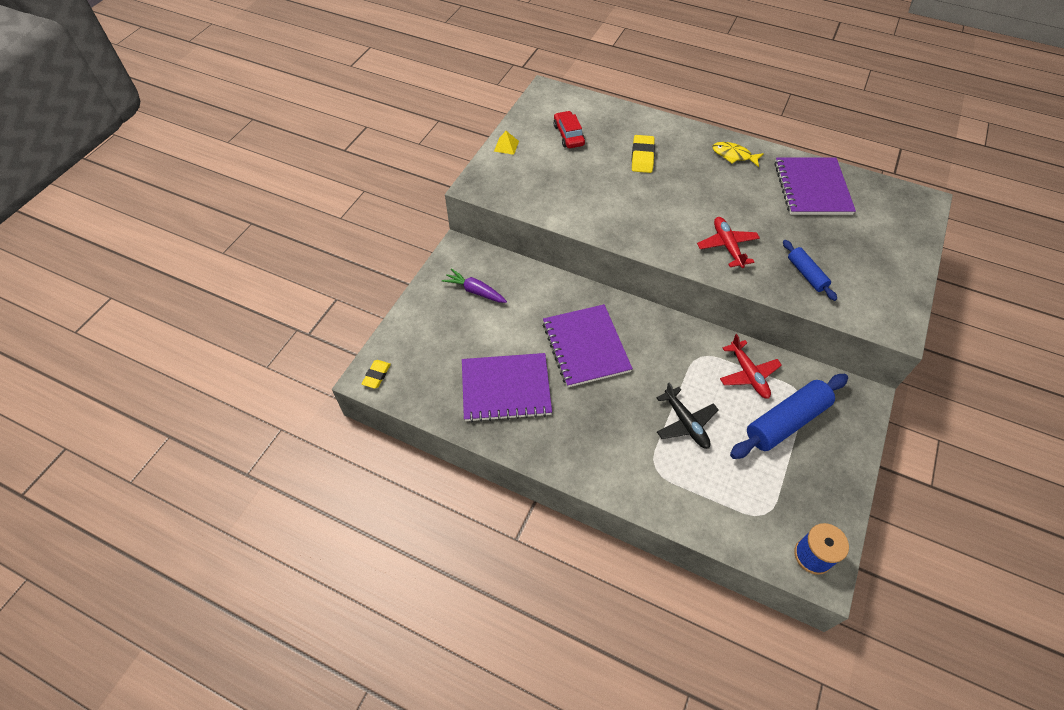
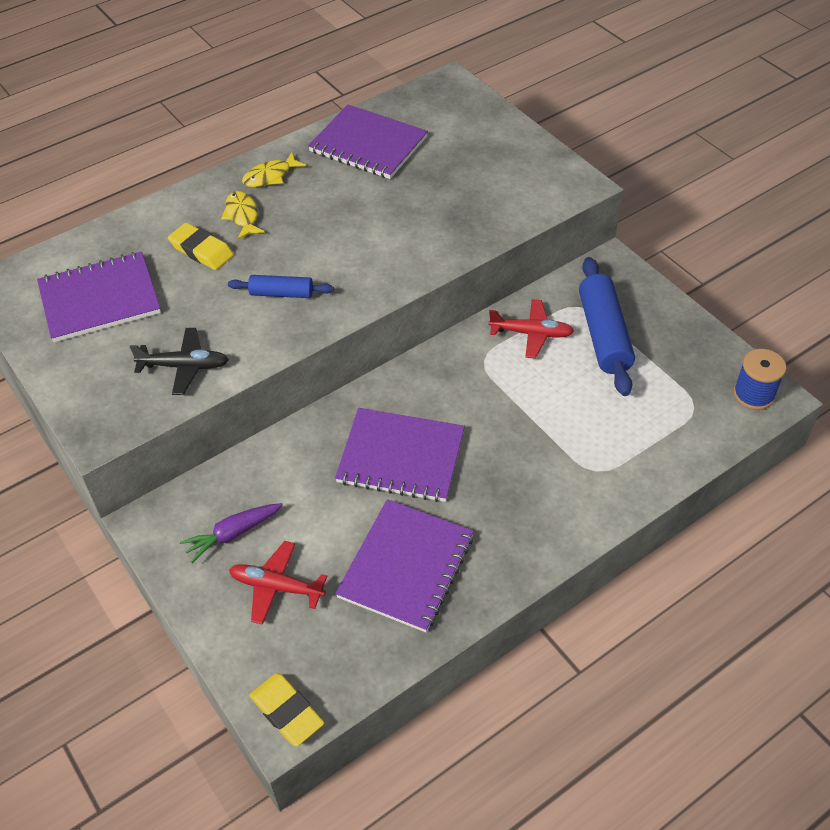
camera: 60 degrees left, 5 degrees down
(377, 375) = (287, 712): yellow eraser -> yellow eraser, size x1.50
(506, 146) = (57, 370): yellow pyramid -> none
(568, 135) = (100, 299): red car -> purple notebook
(685, 423) = (557, 416): black plane -> black plane (184, 366)
(687, 160) = (242, 215): none -> yellow fish
(727, 246) = (392, 248): red plane -> red plane (276, 587)
(806, 274) = (474, 210): blue rolling pin -> blue rolling pin (281, 293)

